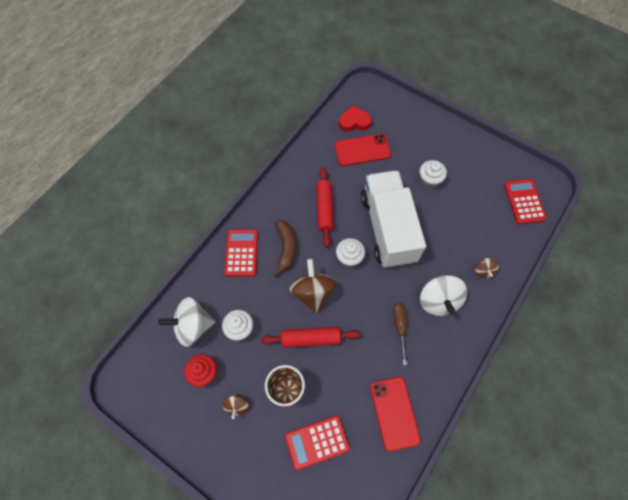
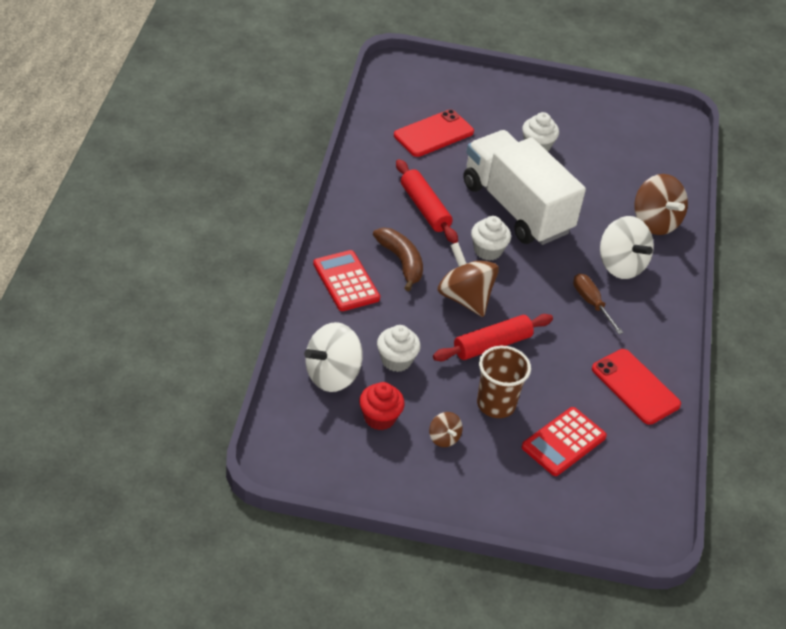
camera: 30 degrees left, 20 degrees down
(354, 122) = (404, 105): red heart -> none
(483, 271) = (655, 222): brown spinning top -> brown spinning top, size x1.97
(524, 201) = (661, 142): red calculator -> none

